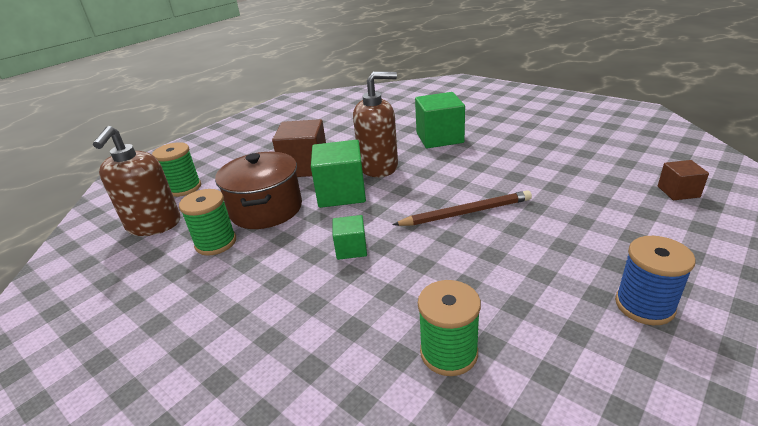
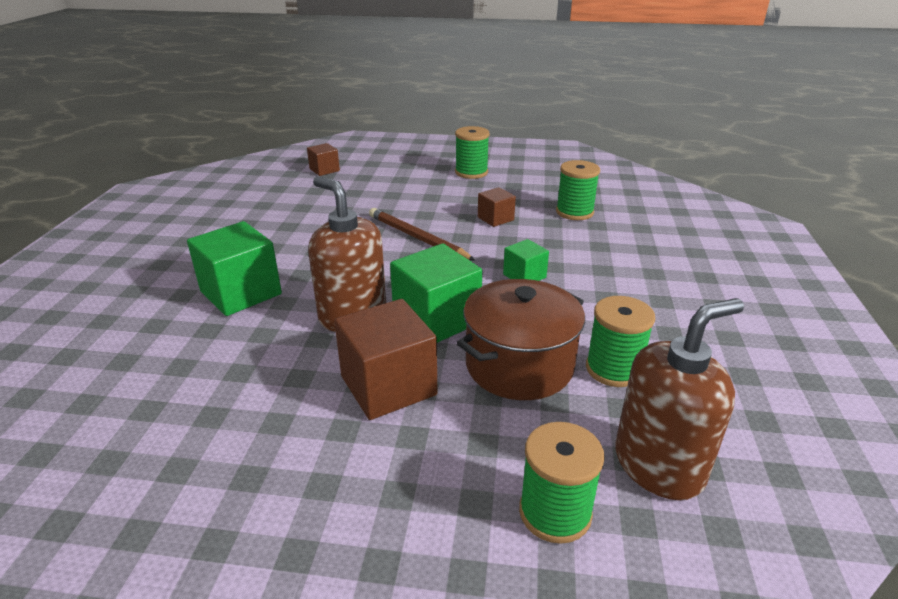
camera: 125 degrees left, 0 degrees up
(474, 273) = (495, 219): none -> brown cube
(644, 305) = (471, 172): blue spool -> green spool

